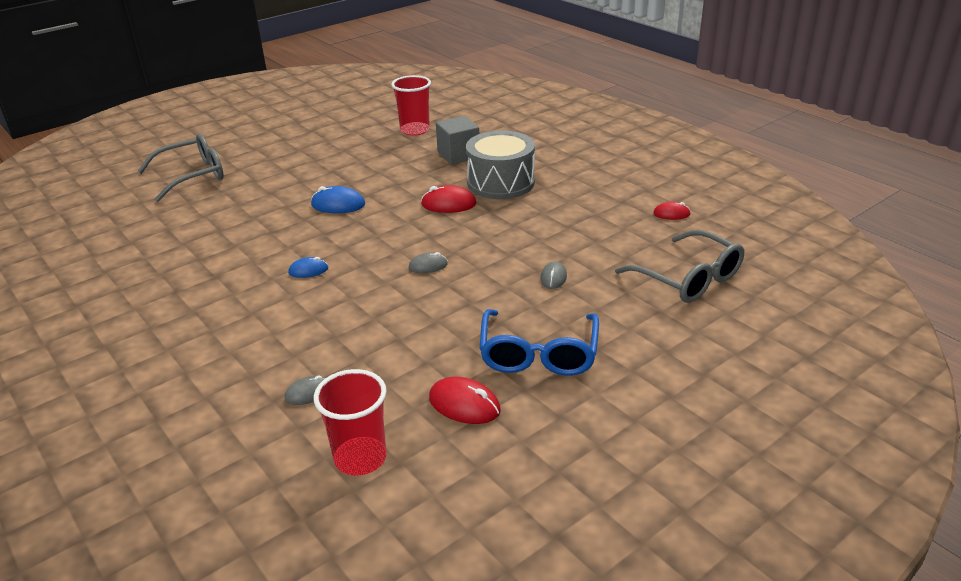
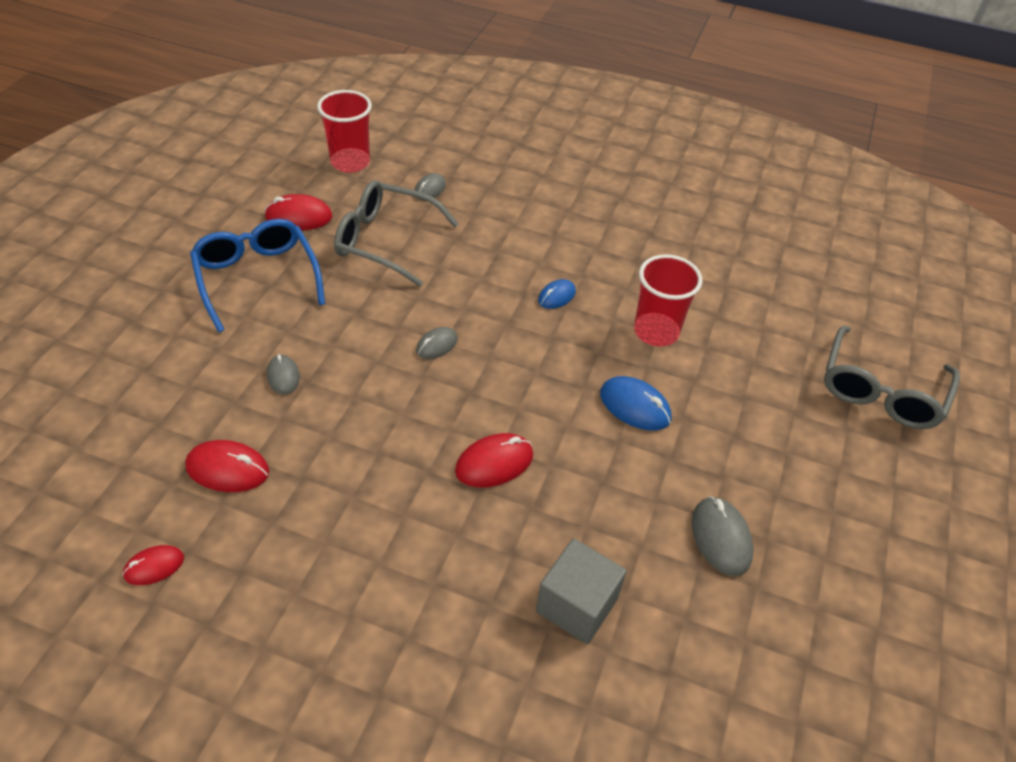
camera: 145 degrees right, 15 degrees up
(338, 205) = (635, 406): blue mouse -> blue mouse turned 60 degrees clockwise
(364, 155) = (721, 538): none -> grey mouse
(415, 130) = (720, 662): red cup -> red cup (656, 332)
(501, 183) = (454, 547): grey drum -> none
(614, 241) = (228, 469): none -> red mouse
(688, 279) = (115, 431): grey glasses -> grey glasses (385, 241)

